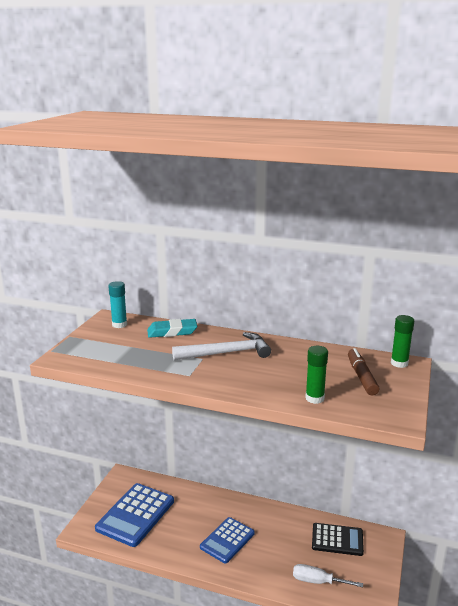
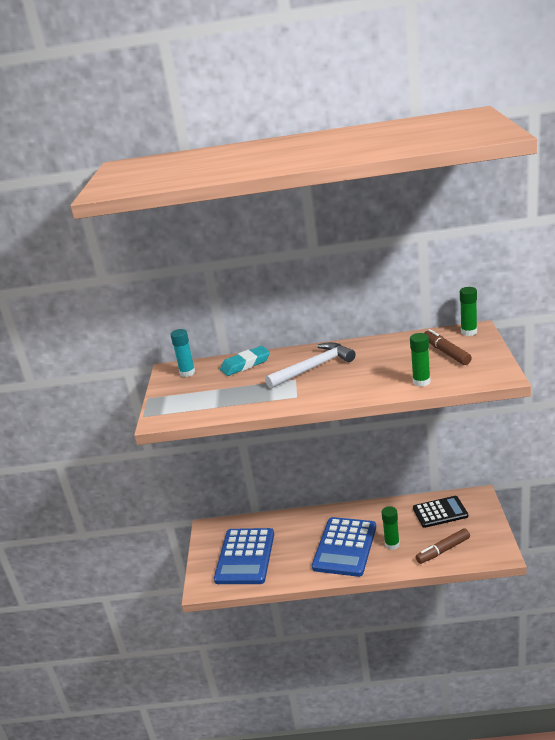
camera: 15 degrees left, 5 degrees up
(227, 540) = (345, 547): blue calculator -> blue calculator, size x1.52
(272, 555) = (392, 544): none -> green glue stick
(318, 581) = (443, 550): white screwdriver -> brown marker

